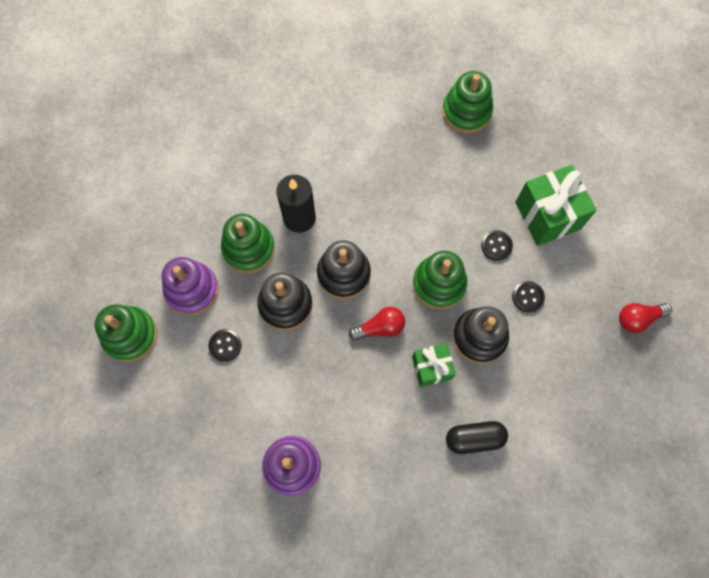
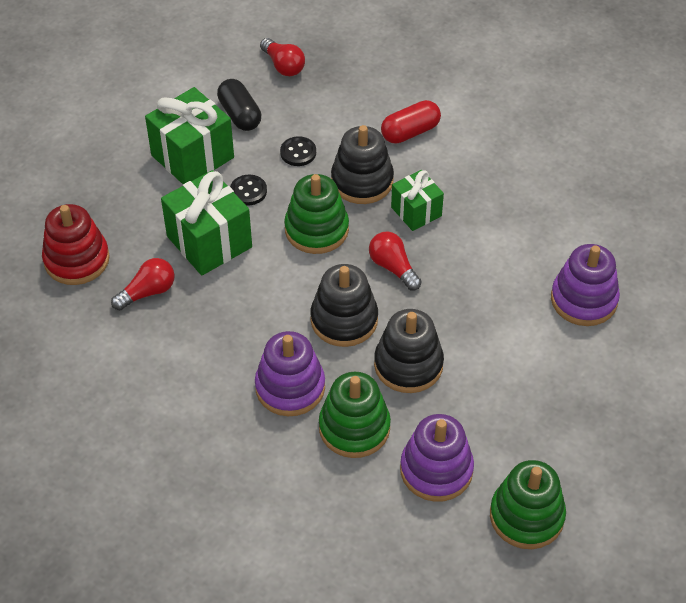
camera: 110 degrees left, 20 degrees down
(225, 345) = (488, 408): black button -> none
(299, 218) = (290, 387): black candle -> purple stacking toy
(419, 150) = (148, 292): none -> red light bulb
(453, 203) = (209, 242): none -> green gift
(466, 111) = (77, 260): green stacking toy -> red stacking toy
(474, 438) = (471, 160): black capsule -> black capsule (240, 115)
(524, 398) = (410, 132): none -> red capsule

